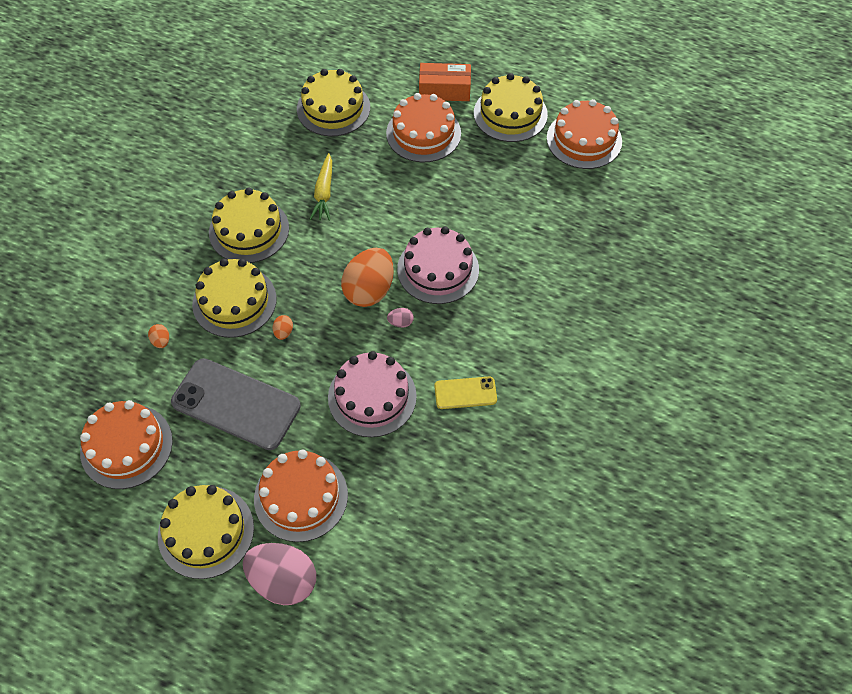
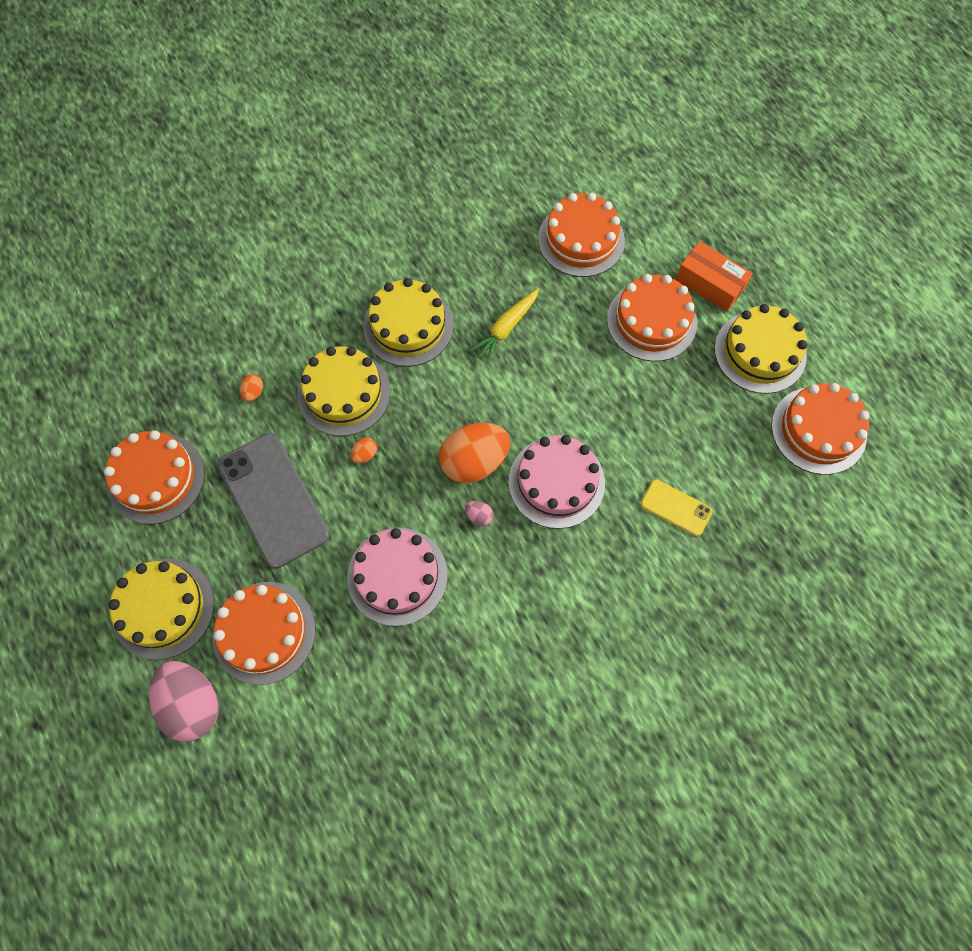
camera: 35 degrees right, 10 degrees up
(333, 108) = (581, 239): yellow cake -> orange cake
(465, 393) = (486, 633): yellow phone -> yellow phone (676, 508)

